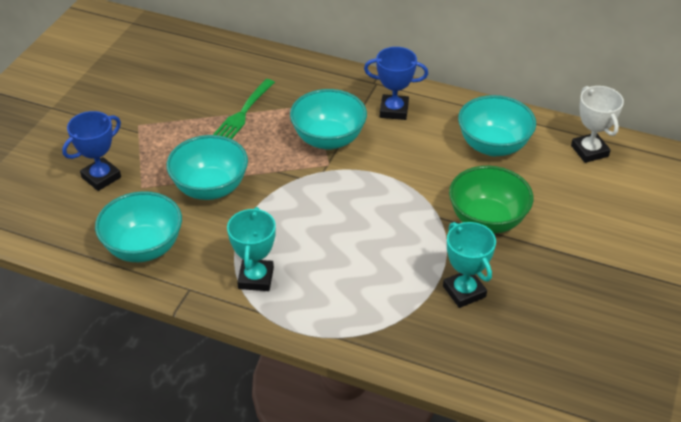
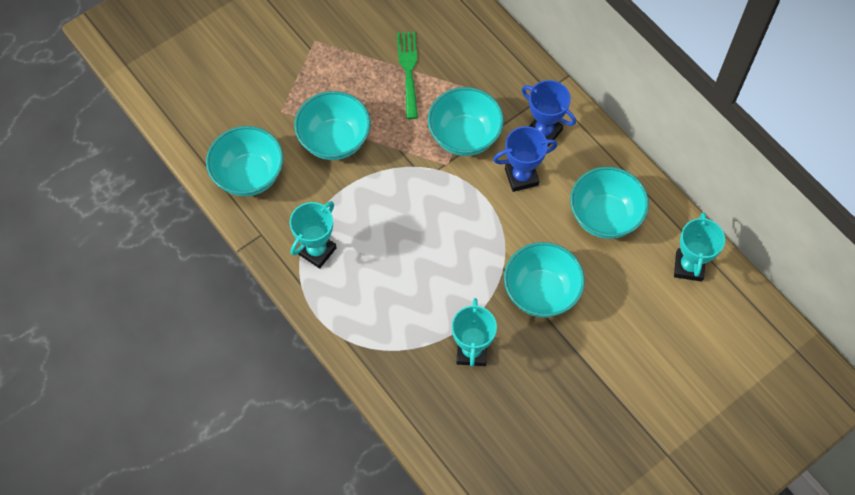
camera: 30 degrees right, 20 degrees up
(101, 177) = (255, 85): blue trophy -> blue trophy (521, 177)
(242, 114) = (408, 71): green fork -> green fork turned 120 degrees clockwise
(487, 220) = (541, 292): green bowl -> turquoise bowl
(589, 151) = (689, 266): white trophy -> turquoise trophy

